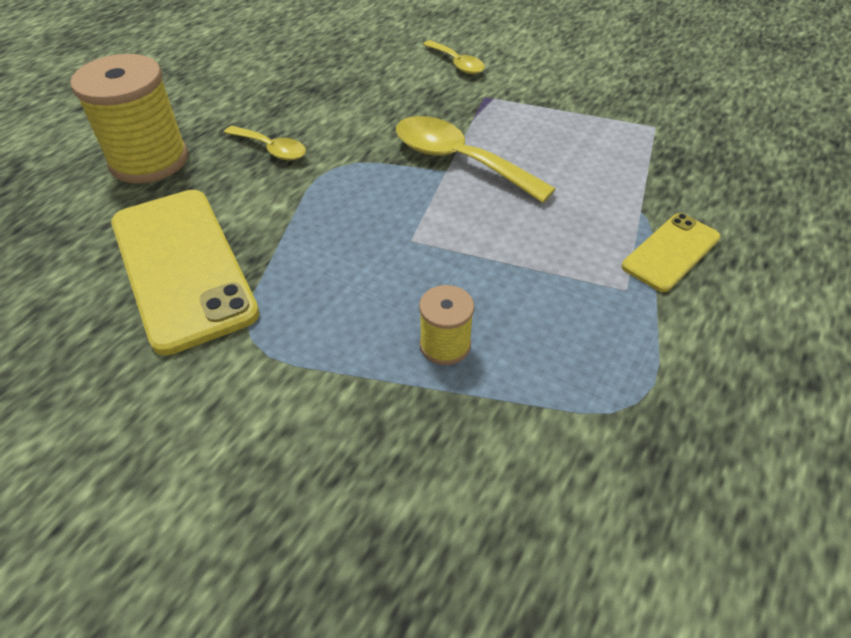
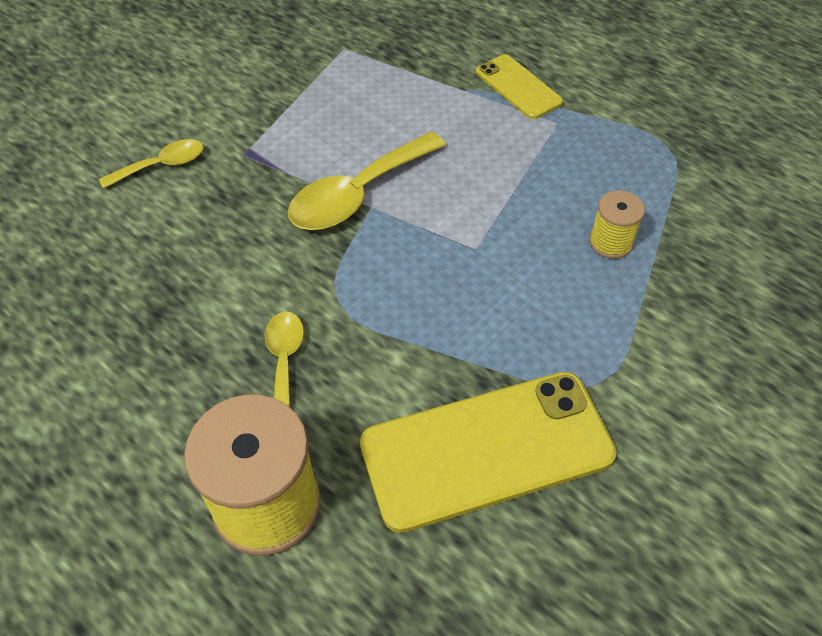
camera: 80 degrees left, 5 degrees up
(271, 149) = (284, 361): yellow spoon -> yellow spoon turned 45 degrees counterclockwise

